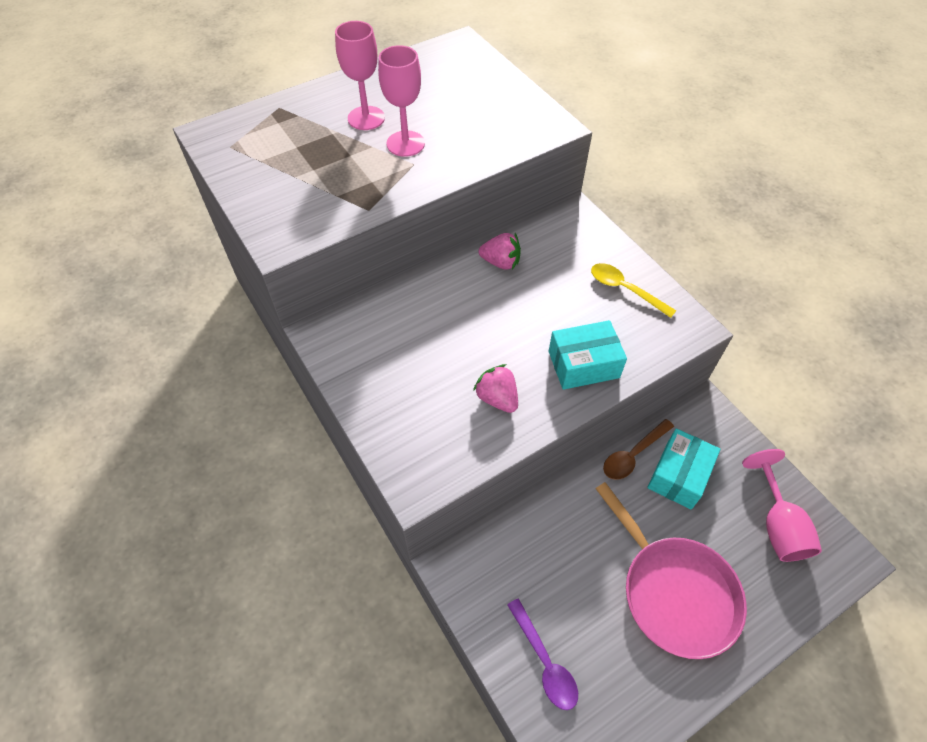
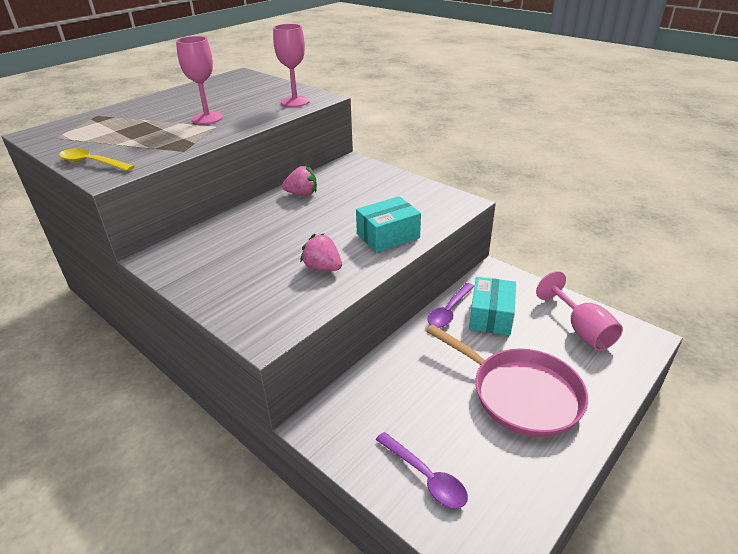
camera: 15 degrees left, 20 degrees down
(366, 118) = (172, 111): pink goblet -> pink goblet (295, 102)
(624, 289) = (404, 192): yellow spoon -> yellow spoon (92, 163)
(633, 455) = (449, 311): brown spoon -> purple spoon

